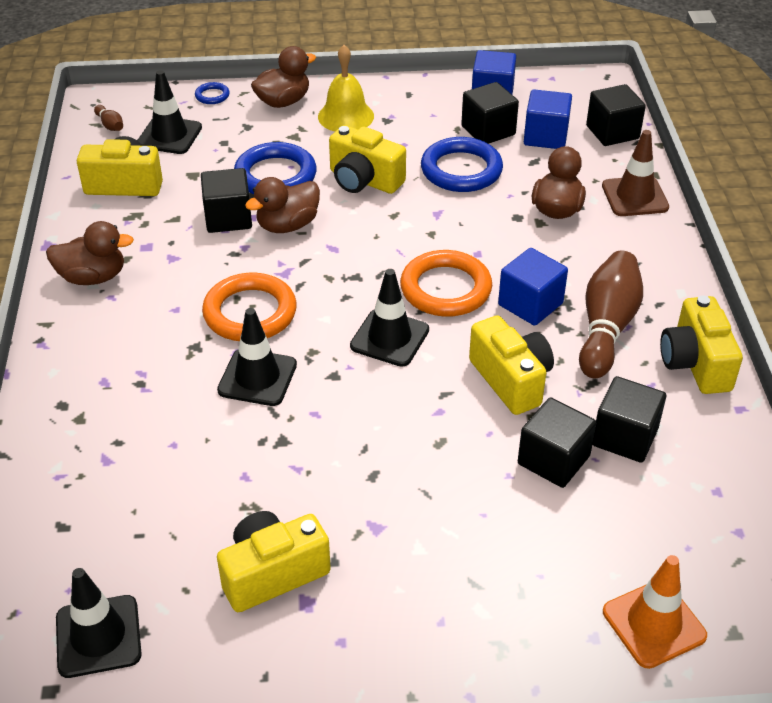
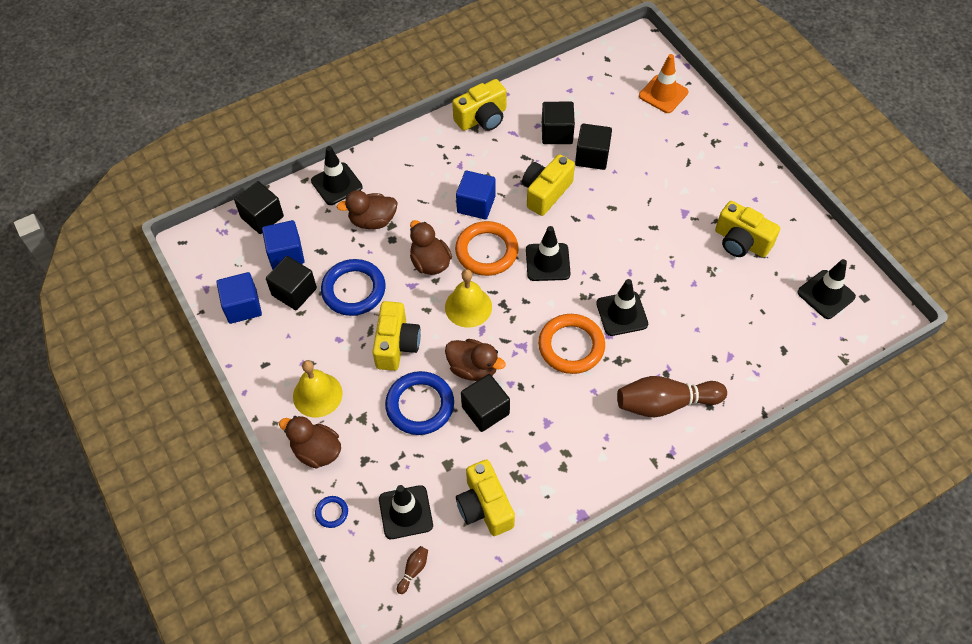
camera: 115 degrees left, 15 degrees up
(93, 277) = (595, 461): brown duck -> brown duck (430, 262)
(373, 247) = (468, 307): none -> yellow bell
(606, 327) = (475, 163): brown bowling pin -> brown bowling pin (665, 403)
(634, 197) = (336, 184): brown traffic cone -> black traffic cone

